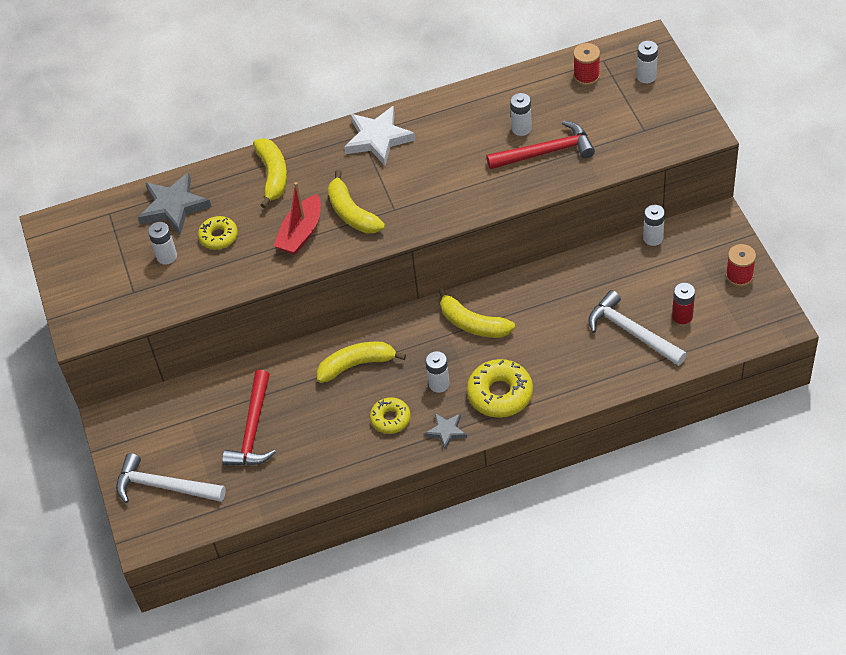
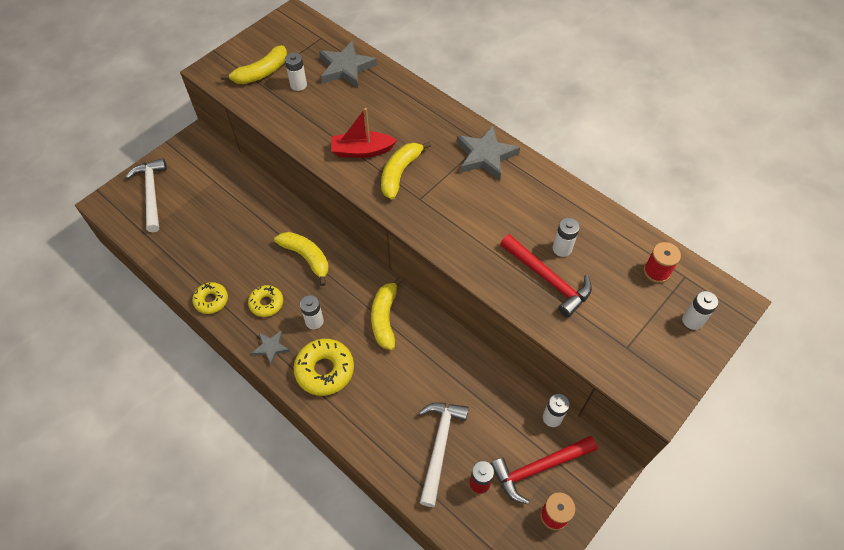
camera: 55 degrees right, 5 degrees up
(218, 236) = (332, 105): yellow donut -> yellow donut (211, 300)
(253, 430) = (220, 221): red hammer -> red hammer (538, 468)
(273, 175) = (408, 109): yellow banana -> yellow banana (261, 73)
(378, 138) = (485, 155): white star -> grey star

